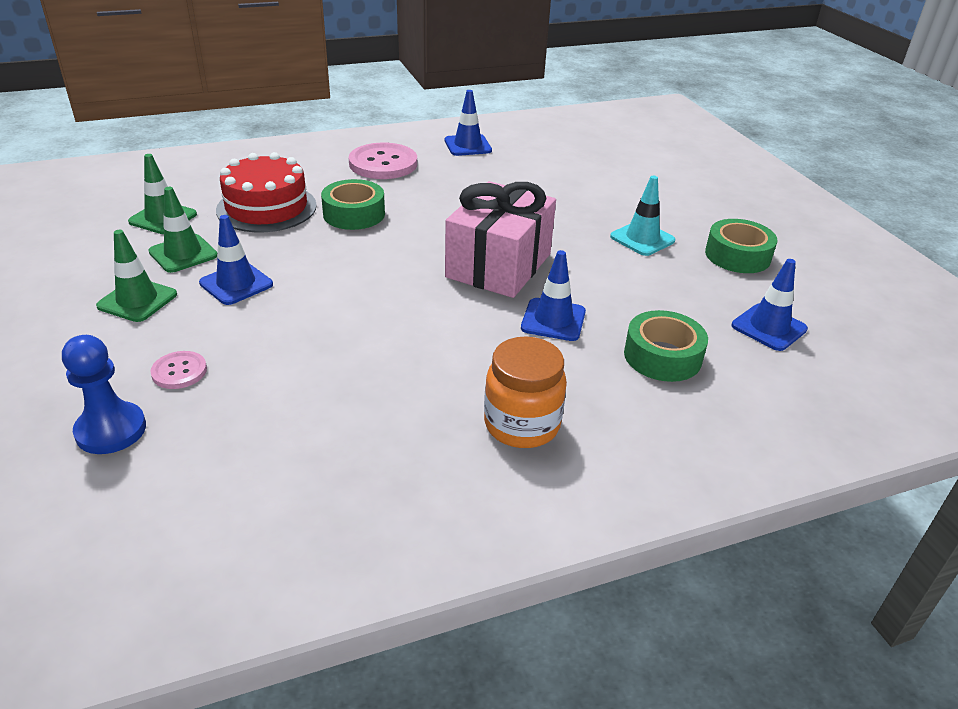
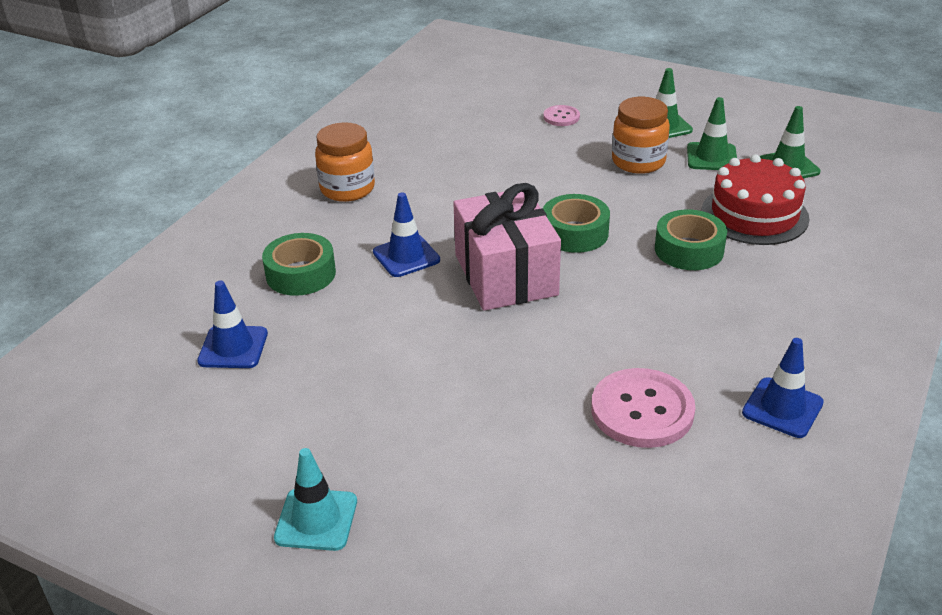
camera: 140 degrees right, 0 degrees up
(111, 430) = (537, 89): blue pawn -> none
(236, 284) = (638, 162): blue traffic cone -> orange jar
(383, 163) = (790, 318): pink button -> pink button (642, 410)
(642, 239) = (426, 384): turquoise traffic cone -> turquoise traffic cone (316, 519)
(737, 256) = (314, 422): green tape -> green tape (575, 233)

